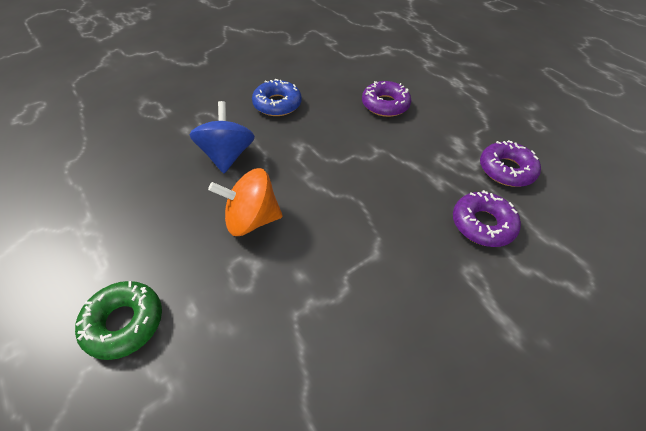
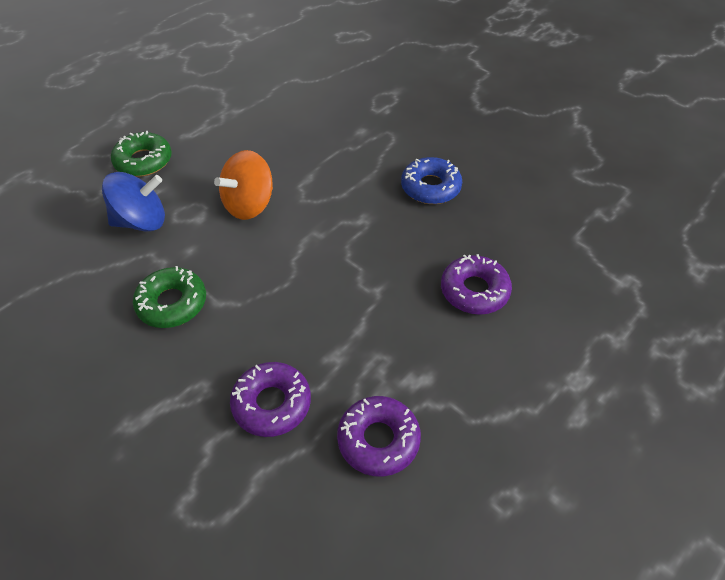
camera: 80 degrees right, 0 degrees up
(227, 155) = (330, 168): blue spinning top -> blue spinning top (141, 221)
(251, 219) = (249, 205): orange spinning top -> orange spinning top turned 120 degrees counterclockwise
(371, 293) = (172, 303): none -> green donut

